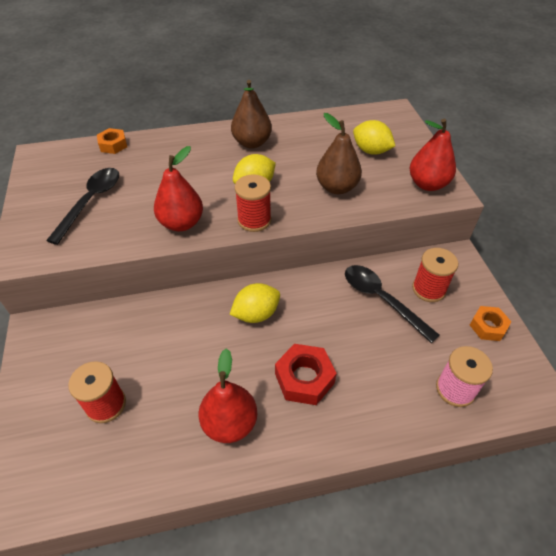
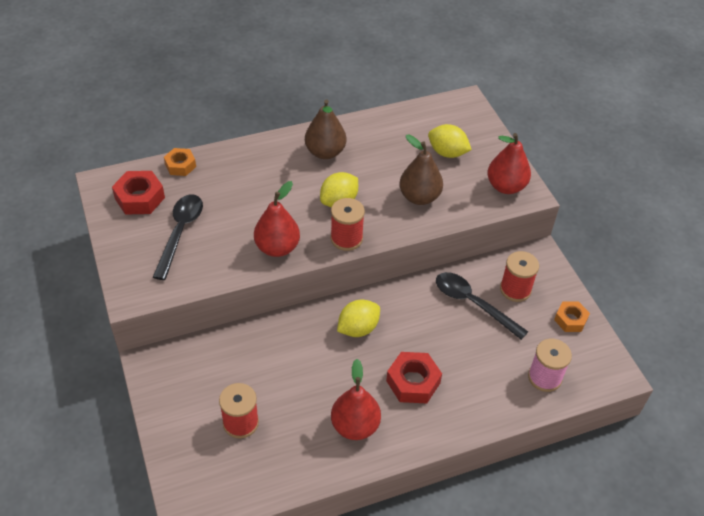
camera: 10 degrees left, 0 degrees up
(65, 169) = (139, 198): none -> red nut

